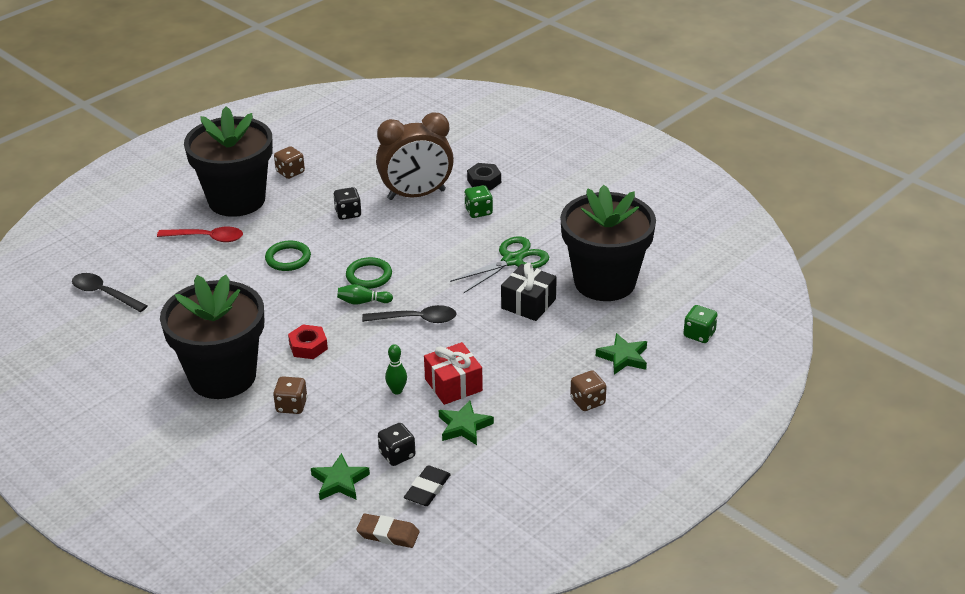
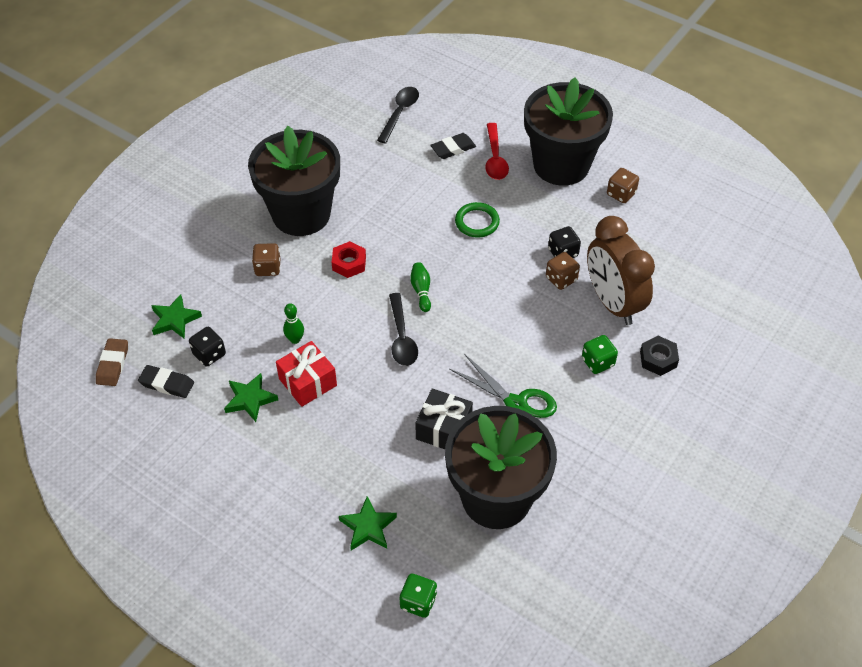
camera: 80 degrees right, 15 degrees up
(179, 263) = (453, 148): none -> black eraser
(369, 276) = (463, 288): green ring -> none
(587, 401) = (294, 499): brown dice -> brown dice (561, 279)

